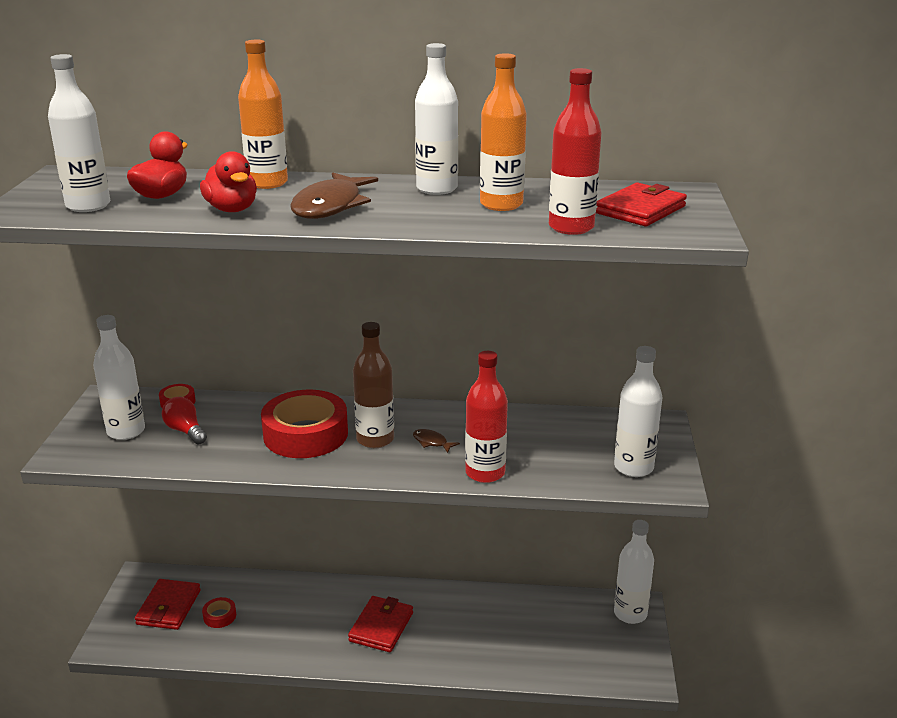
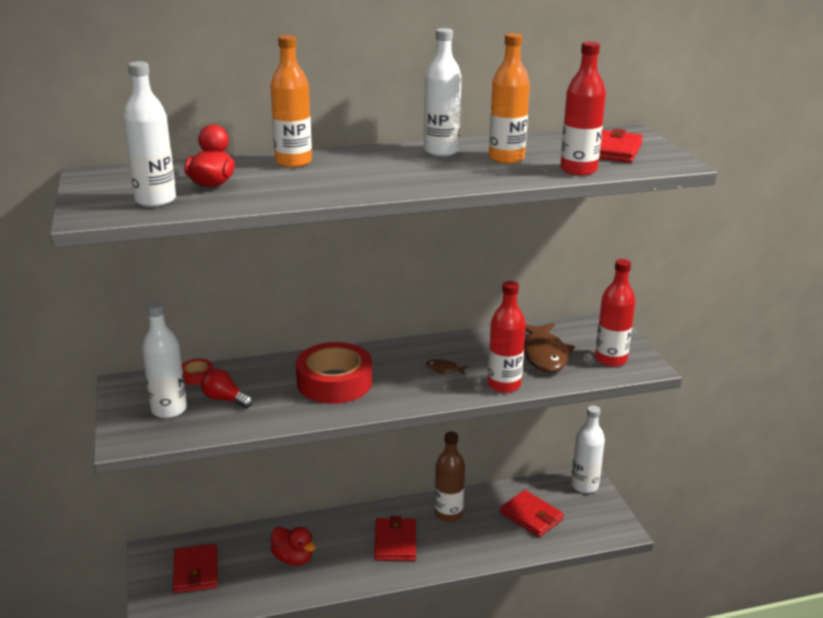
camera: 20 degrees left, 0 degrees up
(220, 616) = (248, 567): red tape -> none
(232, 209) = (291, 188): red duck -> red duck (293, 558)
(330, 206) = (372, 175): brown fish -> brown fish (544, 355)
(375, 439) = (396, 375): brown bottle -> brown bottle (448, 514)
(547, 634) = (531, 516): none -> red wallet
(633, 467) = (610, 359): white bottle -> red bottle

